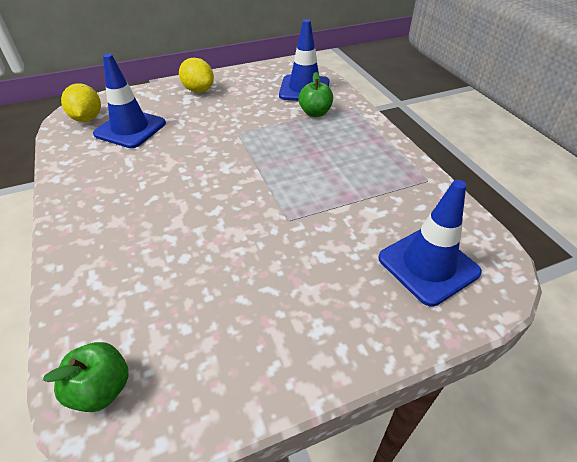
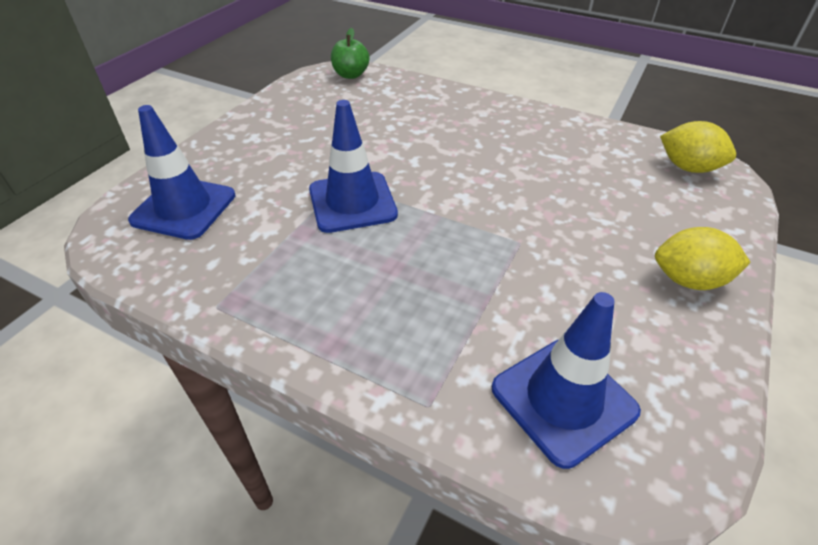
camera: 140 degrees right, 0 degrees up
(130, 129) = (626, 181): blue traffic cone -> blue traffic cone (352, 202)
(315, 113) = (472, 343): green apple -> none

